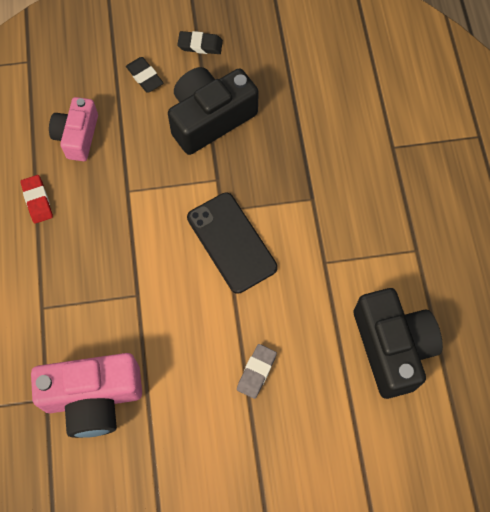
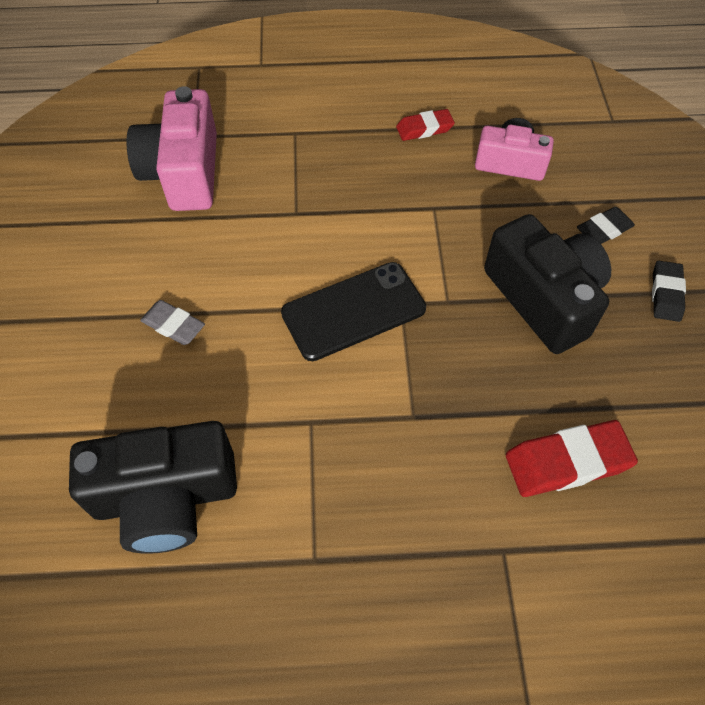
camera: 95 degrees right, 10 degrees down
(332, 111) = (567, 462): none -> red eraser

